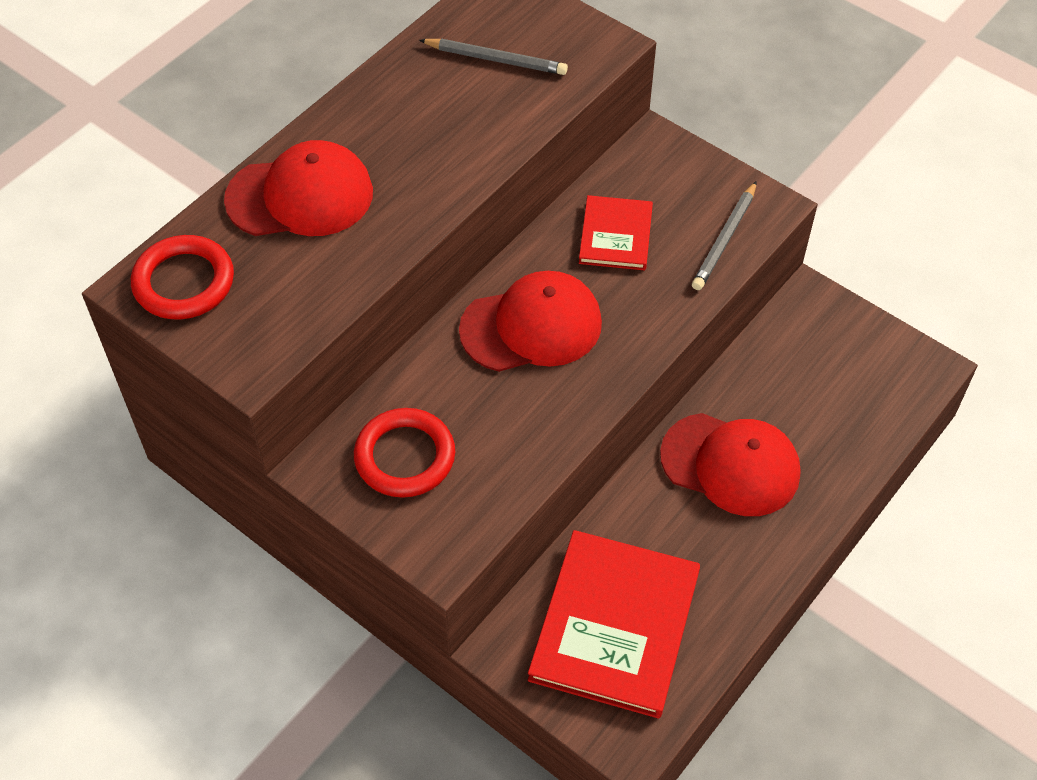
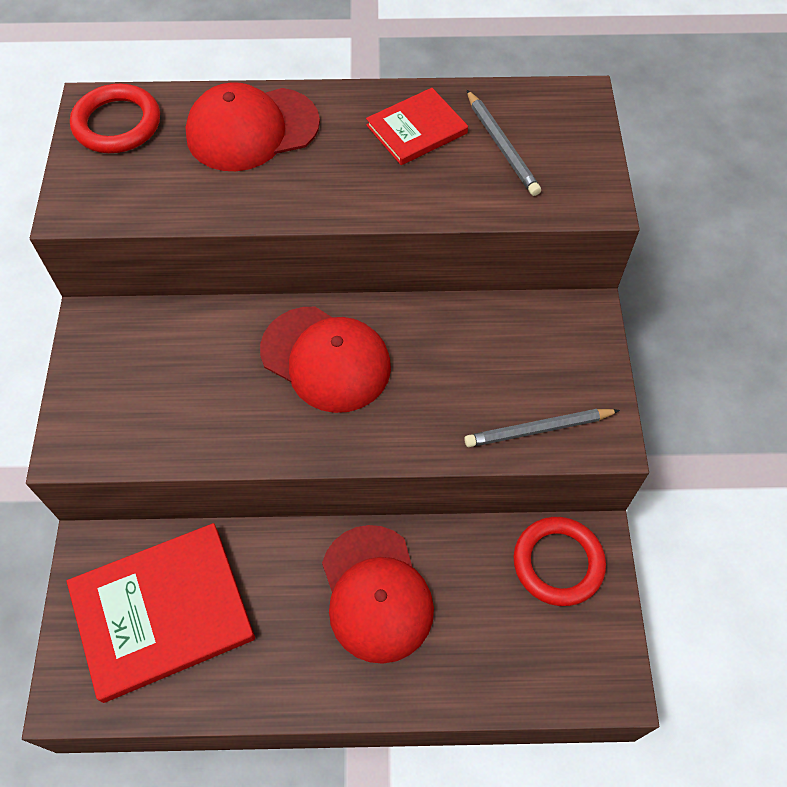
camera: 50 degrees right, 5 degrees up
(300, 196) = (252, 129): red cap -> red cap turned 120 degrees clockwise
(405, 456) = (140, 364): red ring -> red ring (558, 563)
(616, 235) = (466, 353): red book -> red book (416, 129)

